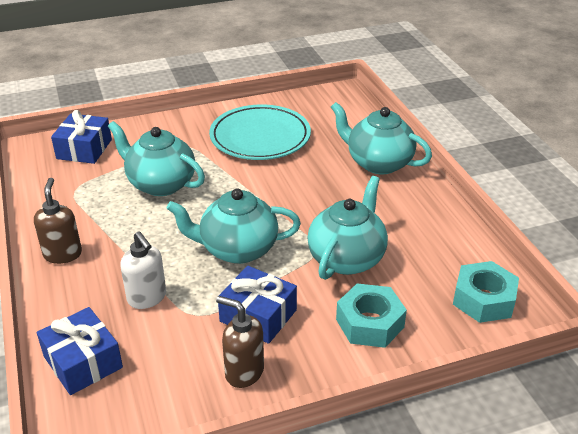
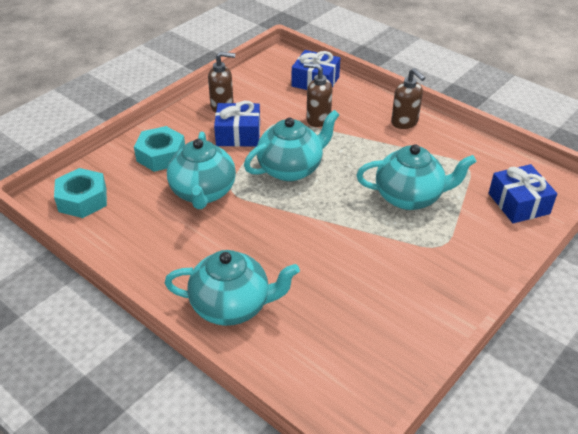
camera: 150 degrees right, 5 degrees up
(147, 298) = (318, 119): white soap dispenser -> brown soap dispenser
(260, 137) = (381, 289): turquoise plate -> none

